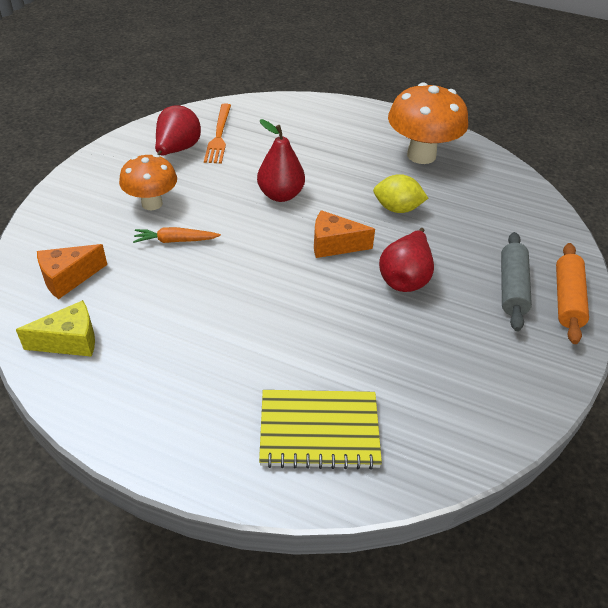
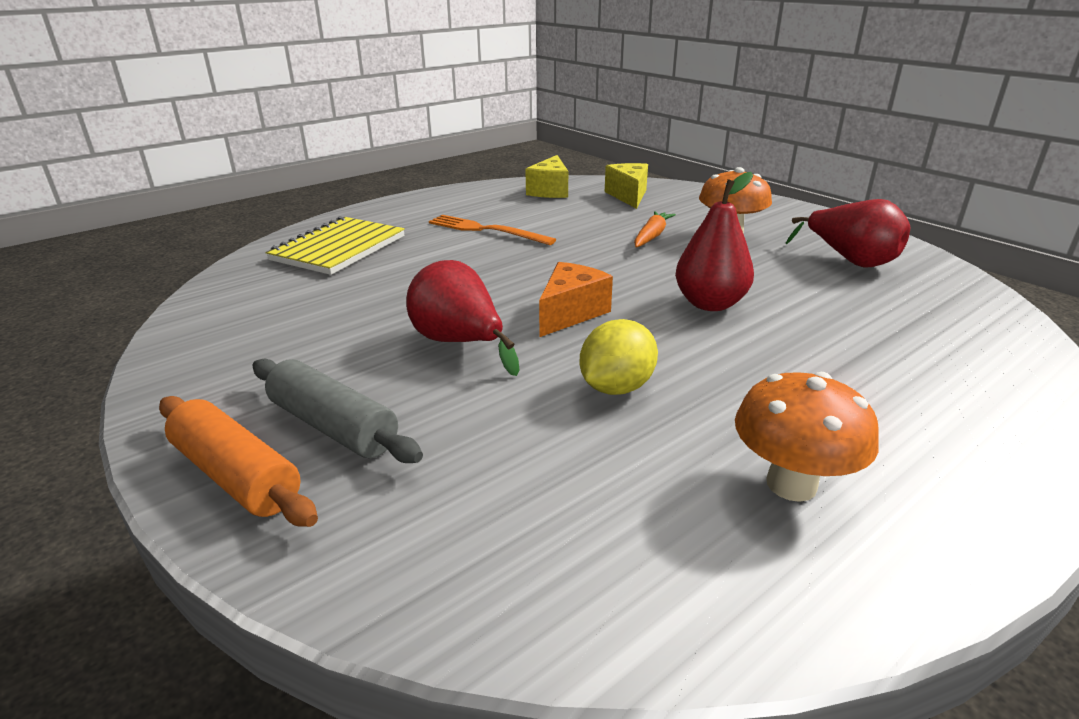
camera: 120 degrees right, 15 degrees down
(68, 278) = (628, 196): orange cheese -> yellow cheese
(219, 135) = (895, 292): orange fork -> orange fork (486, 230)
(421, 155) = (791, 484): orange mushroom -> orange mushroom, size x0.65

